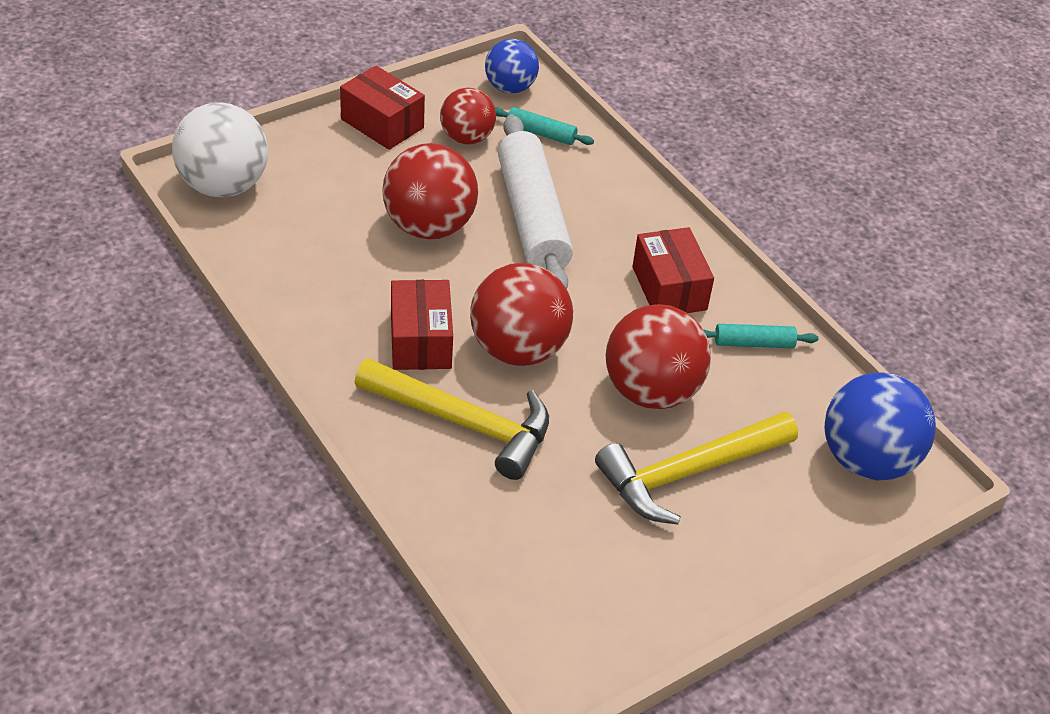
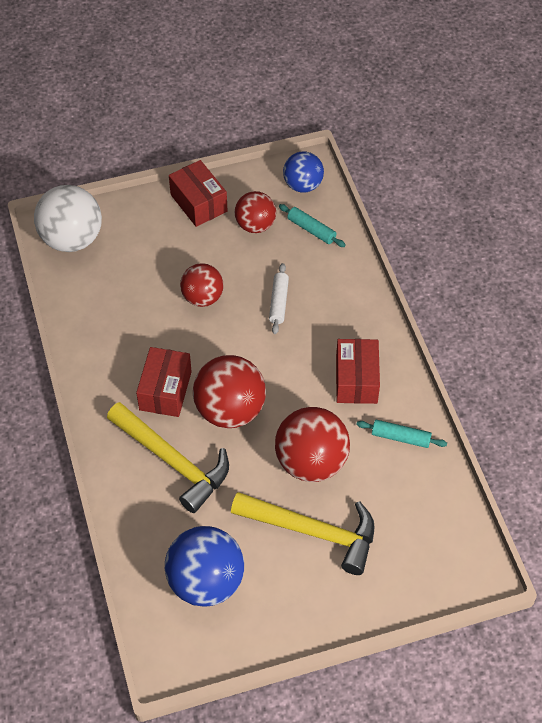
camera: 20 degrees right, 10 degrees up
(429, 227) = (202, 297): red ball -> red ball, size x0.63
(532, 217) = (278, 302): white rolling pin -> white rolling pin, size x0.45
(688, 473) = (313, 532): yellow hammer -> yellow hammer turned 150 degrees counterclockwise
(867, 460) = (445, 549): blue ball -> blue ball (206, 582)

